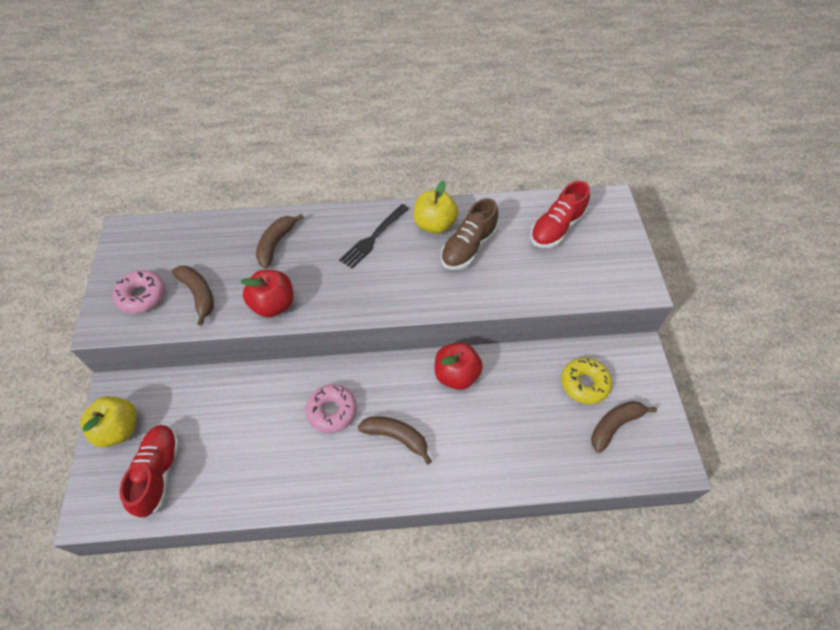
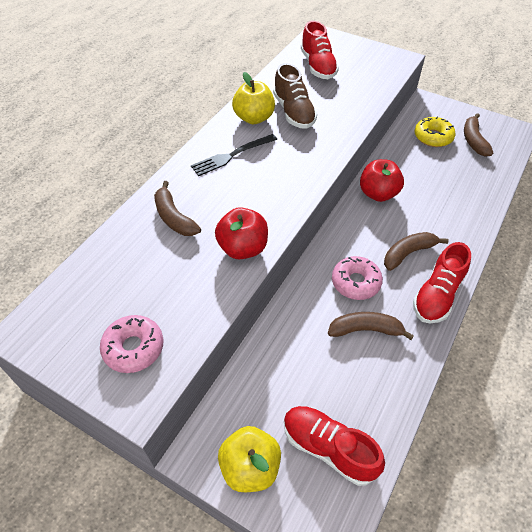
camera: 55 degrees left, 5 degrees down
(198, 294) = (178, 299): brown banana -> brown banana (365, 330)
(361, 485) = (437, 295): none -> red shoe
(373, 238) = (232, 155): black fork -> black fork turned 75 degrees clockwise

